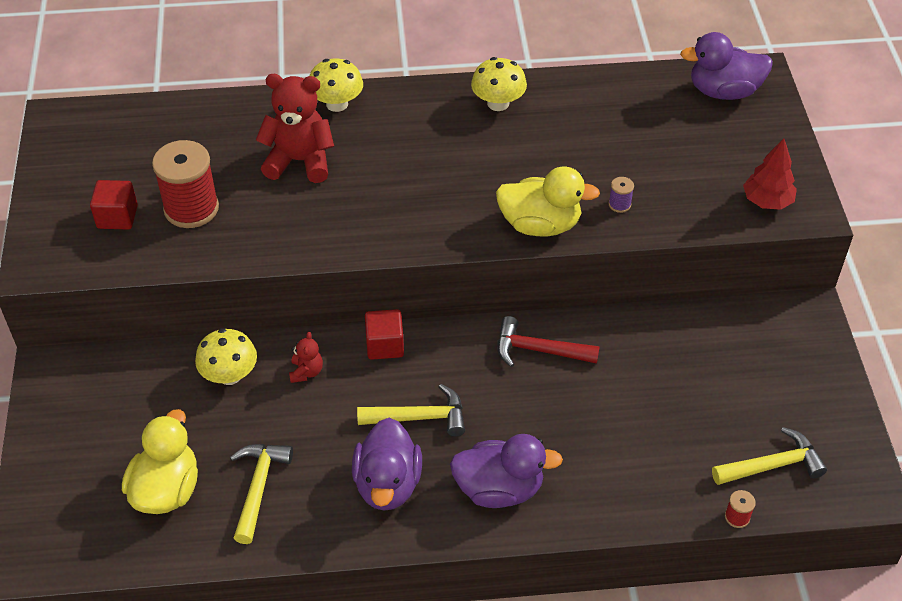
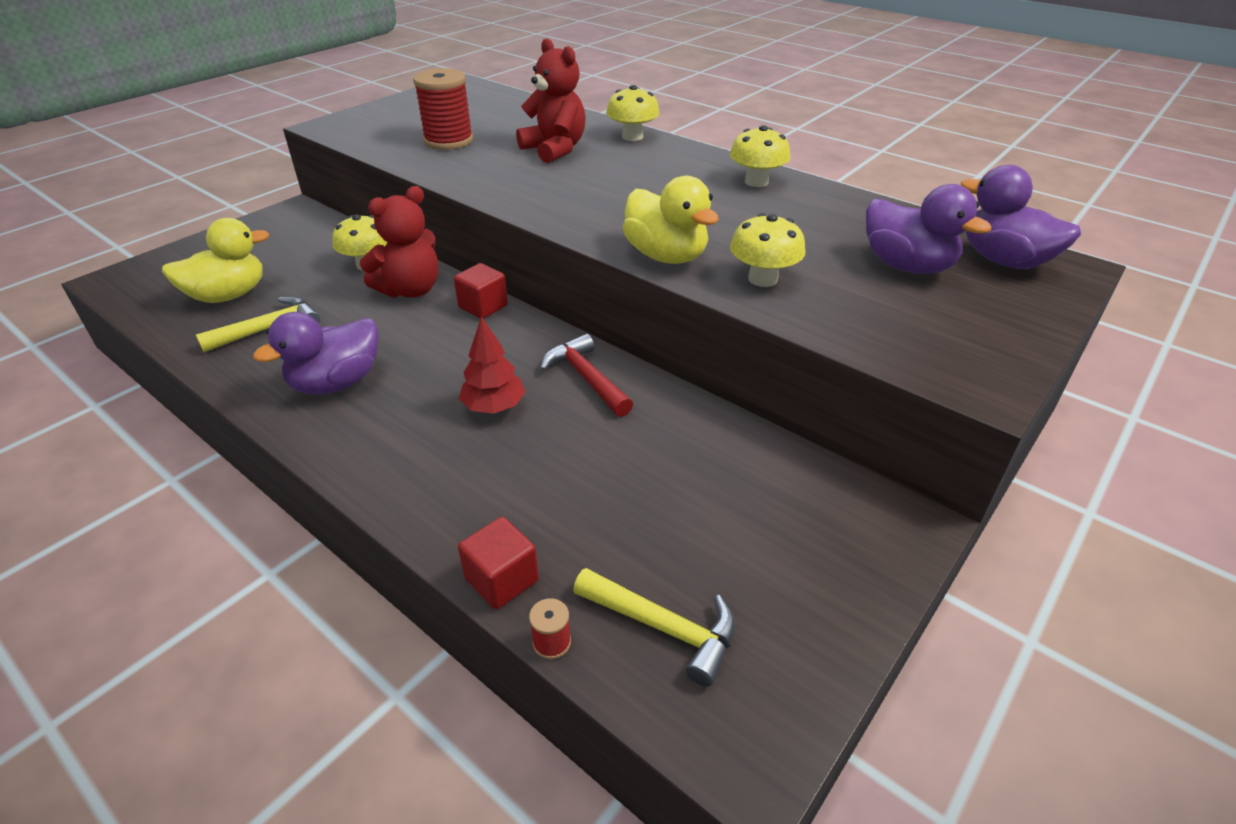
camera: 45 degrees right, 10 degrees down
(117, 217) = (404, 127): red cube -> red cube (502, 579)
(306, 372) = (410, 290): red teddy bear -> red teddy bear, size x2.08
(420, 417) = (429, 360): yellow hammer -> none
(499, 489) = (397, 444): purple duck -> purple duck (907, 266)
(619, 204) = (763, 279): purple spool -> yellow mushroom
(767, 201) = (936, 353): red tree -> red tree (494, 407)

